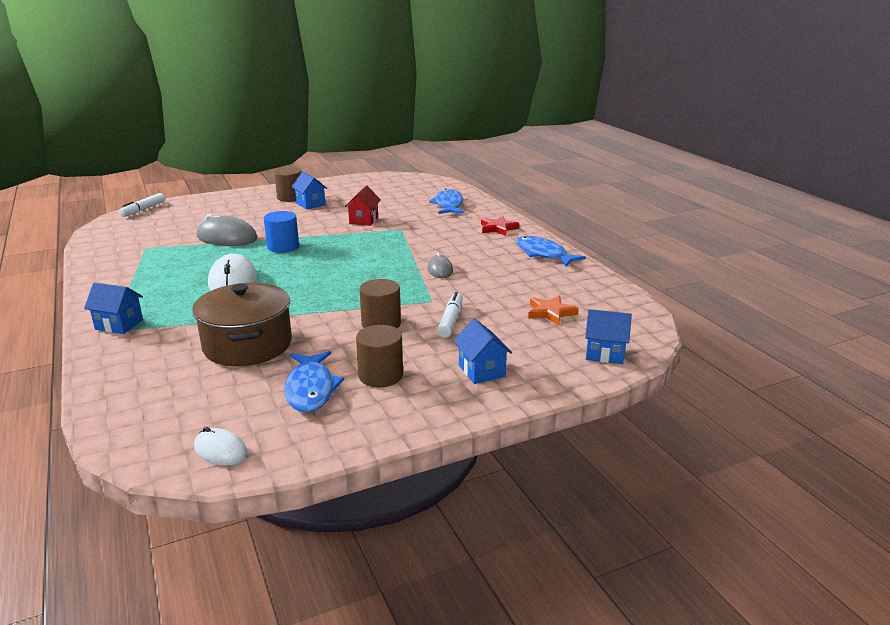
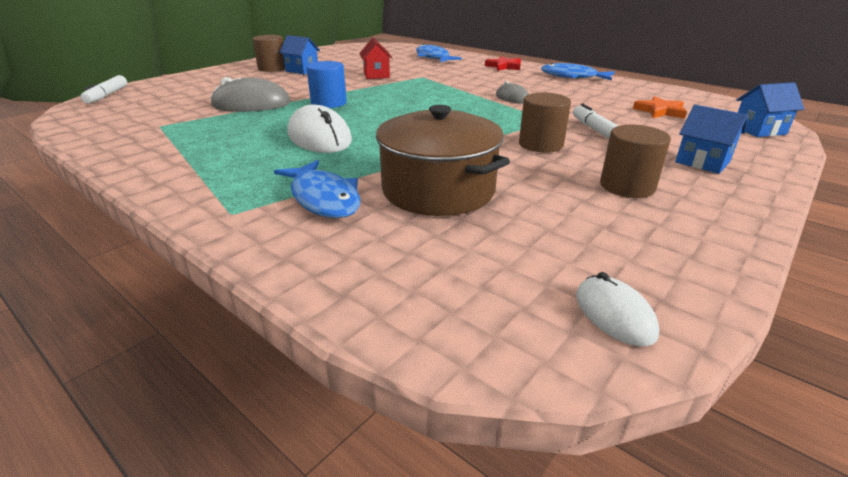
camera: 25 degrees left, 5 degrees up
(119, 325) = (235, 204): blue house -> none
(220, 450) = (614, 314): white mouse -> white mouse turned 60 degrees clockwise
(311, 389) = (585, 216): blue fish -> blue fish (323, 198)

